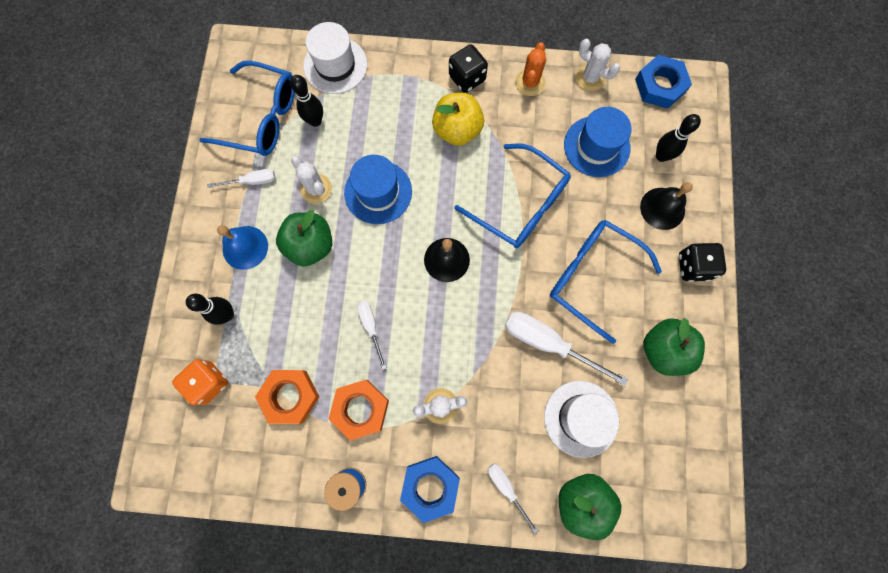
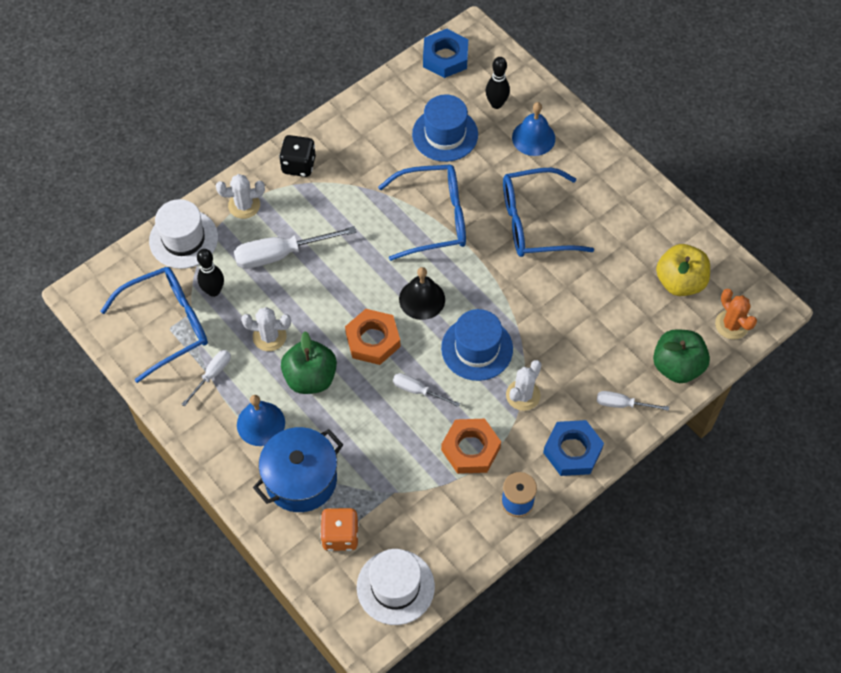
camera: 45 degrees left, 15 degrees down
(227, 314) = (301, 479): black bowling pin -> blue pot
(290, 396) = (411, 488): orange nut -> orange nut (373, 340)
(378, 192) = (320, 298): blue hat -> blue hat (477, 348)
(457, 130) = (332, 207): yellow apple -> yellow apple (680, 282)
(530, 83) = (349, 130): orange cactus -> orange cactus (731, 325)
(548, 343) = (551, 290): white screwdriver -> white screwdriver (280, 254)
(581, 418) = (623, 317): white hat -> white hat (395, 587)
(590, 78) = (390, 91): white cactus -> white cactus (244, 205)
(662, 208) = (533, 138): black bell -> blue bell
(663, 350) = (629, 227): green apple -> none
(693, 266) = (593, 158): black dice -> none

